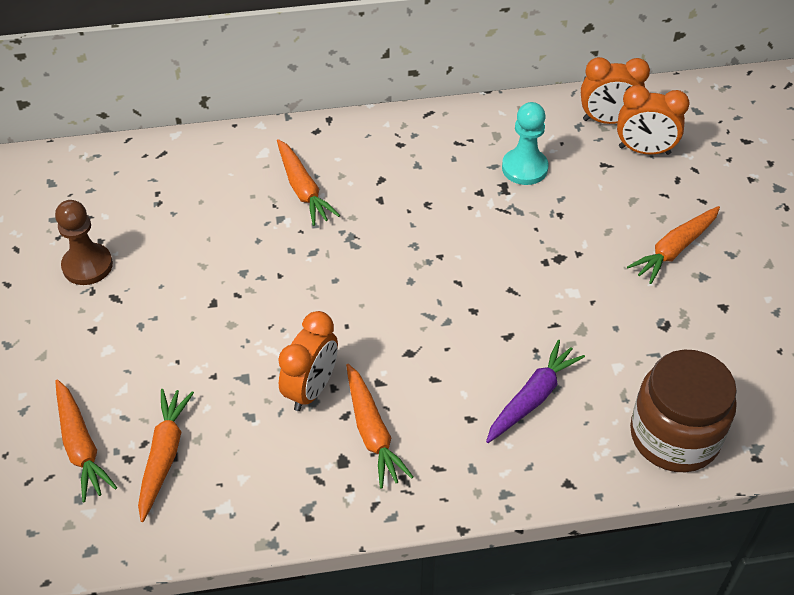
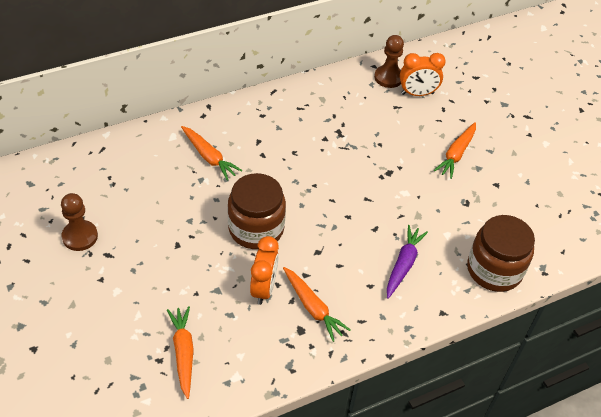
camera: 20 degrees left, 0 degrees up
(81, 446) = (124, 359): orange carrot -> none
(332, 302) = (256, 229): none -> brown jar
(524, 168) = (347, 118): turquoise pawn -> none
(608, 120) = (388, 77): orange clock -> brown pawn

